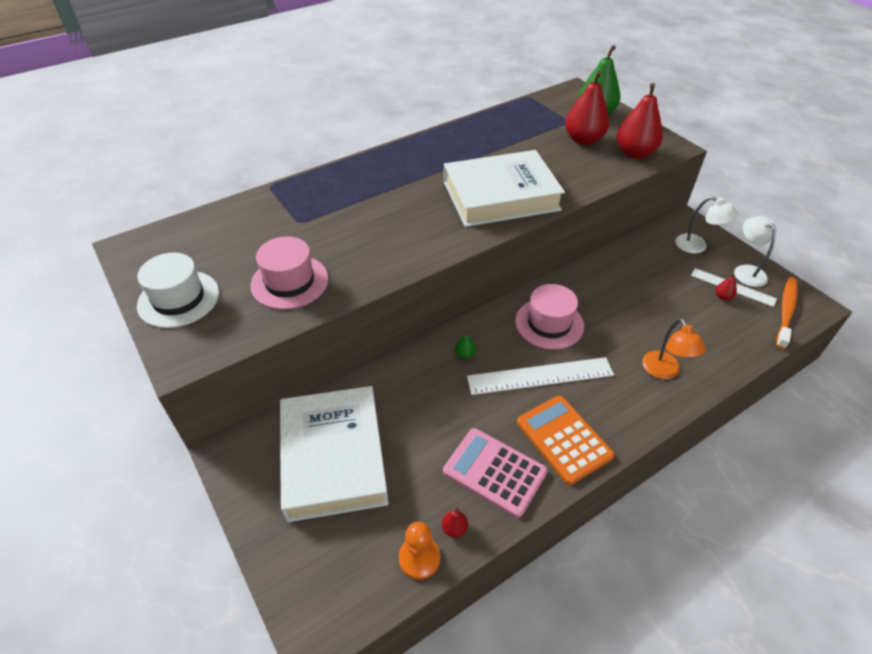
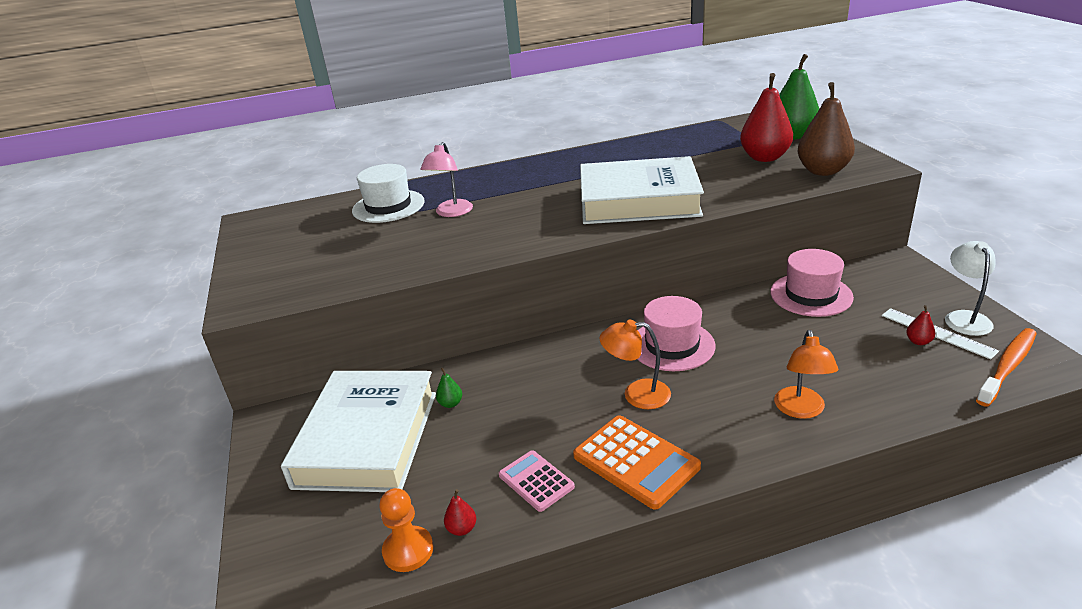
camera: 20 degrees right, 15 degrees down
(178, 299) = (267, 261): white hat -> white hat (388, 206)
(290, 282) = (376, 256): pink hat -> pink hat (811, 295)
(337, 222) = (451, 213): none -> pink lamp
(465, 354) = (557, 364): green pear -> green pear (450, 403)
(494, 472) = (536, 481): pink calculator -> pink calculator, size x0.62
(540, 376) = (636, 394): white ruler -> orange lamp
(563, 439) = (636, 461): orange calculator -> orange calculator turned 150 degrees clockwise
(634, 153) = (822, 171): red pear -> brown pear
(697, 246) = (903, 287): white lamp -> none

